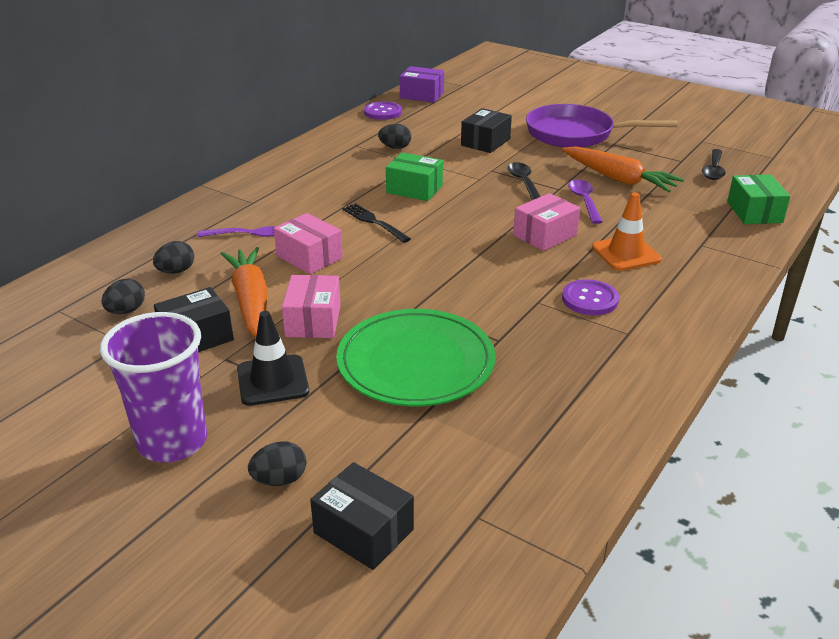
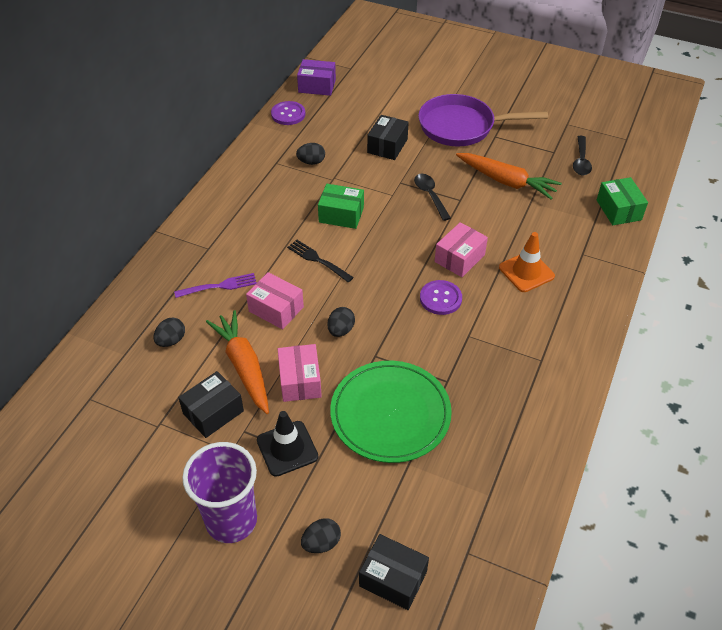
camera: 10 degrees left, 15 degrees up
(126, 311) = (146, 391): black egg -> black egg (341, 330)
(584, 201) = (483, 213): purple spoon -> none
(590, 299) = (507, 327): purple button -> purple button (440, 298)

